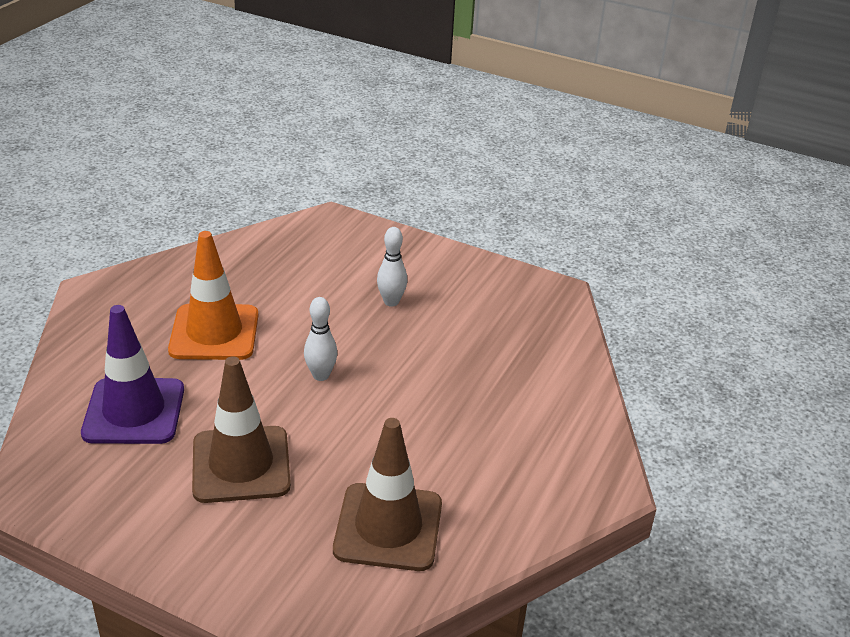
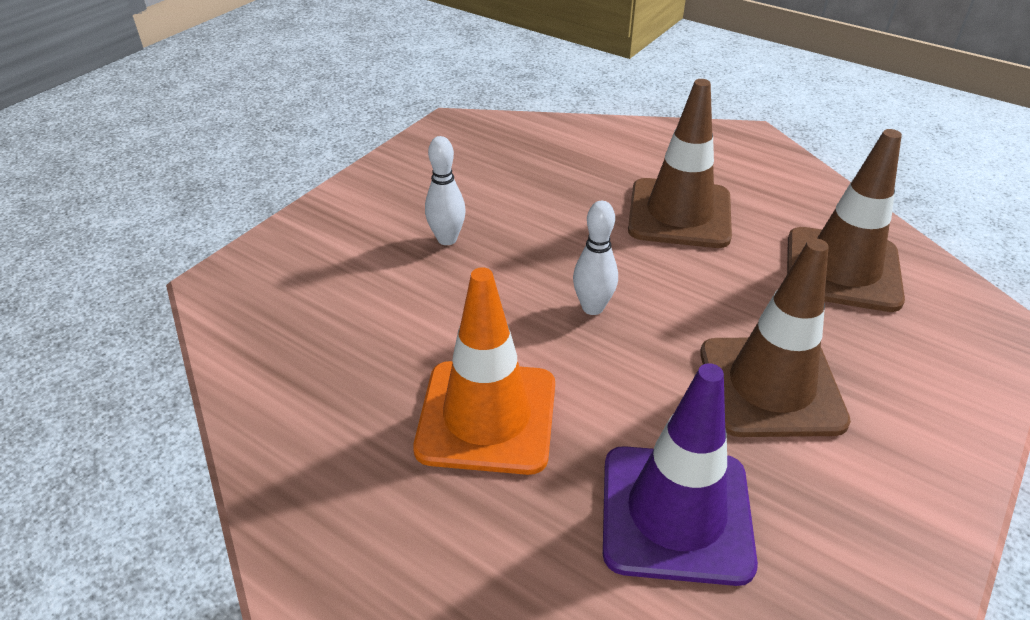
camera: 80 degrees left, 5 degrees up
(452, 426) = (679, 214): none -> brown traffic cone

